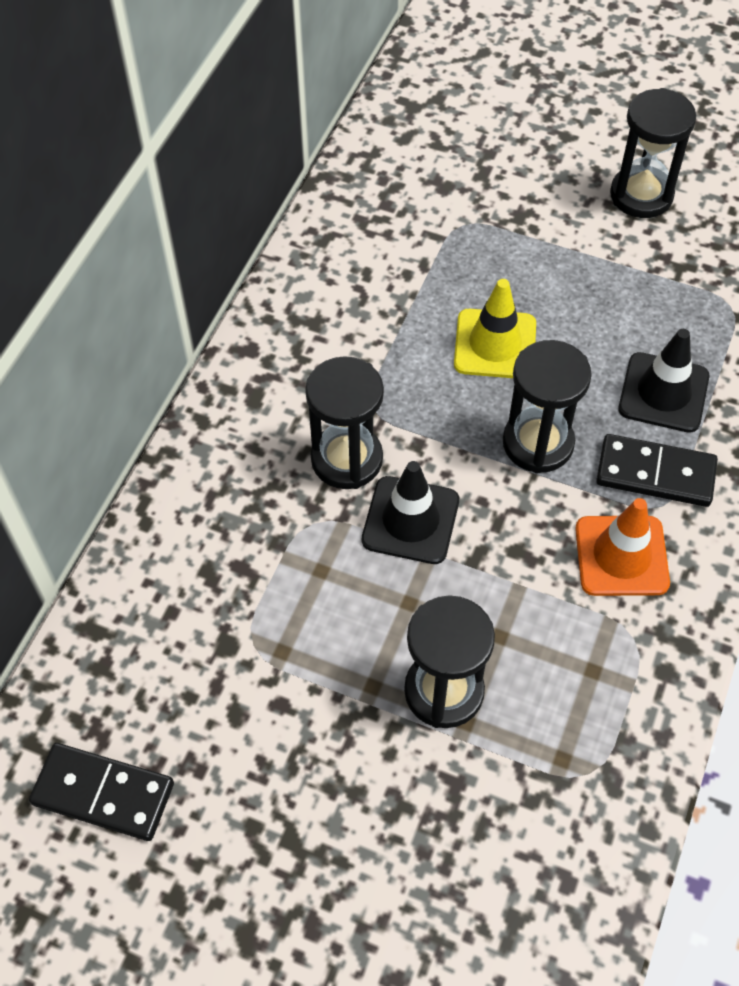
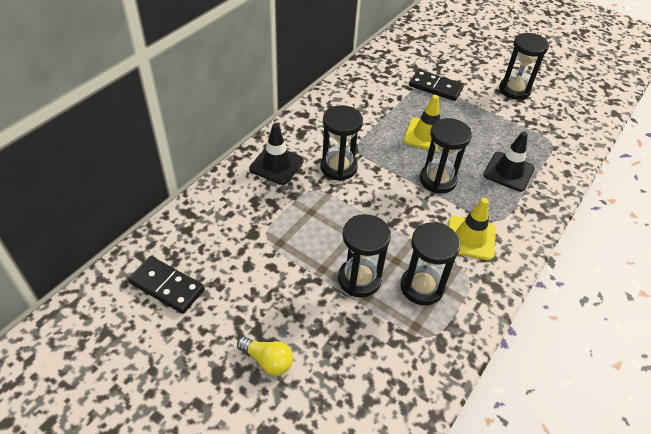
camera: 10 degrees right, 10 degrees down
(326, 891) = (268, 360): none -> yellow light bulb
(410, 520) = (363, 199): black traffic cone -> black traffic cone (276, 165)
(556, 679) = (422, 287): none -> black hourglass
(621, 556) = (470, 238): orange traffic cone -> yellow traffic cone
(655, 474) = (496, 205): black domino -> black domino (435, 87)

